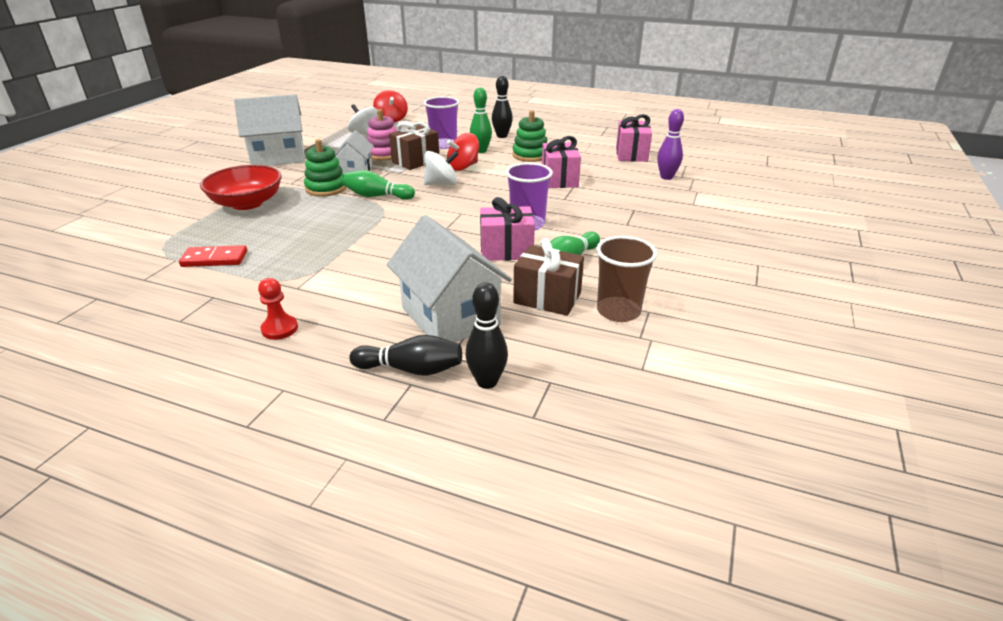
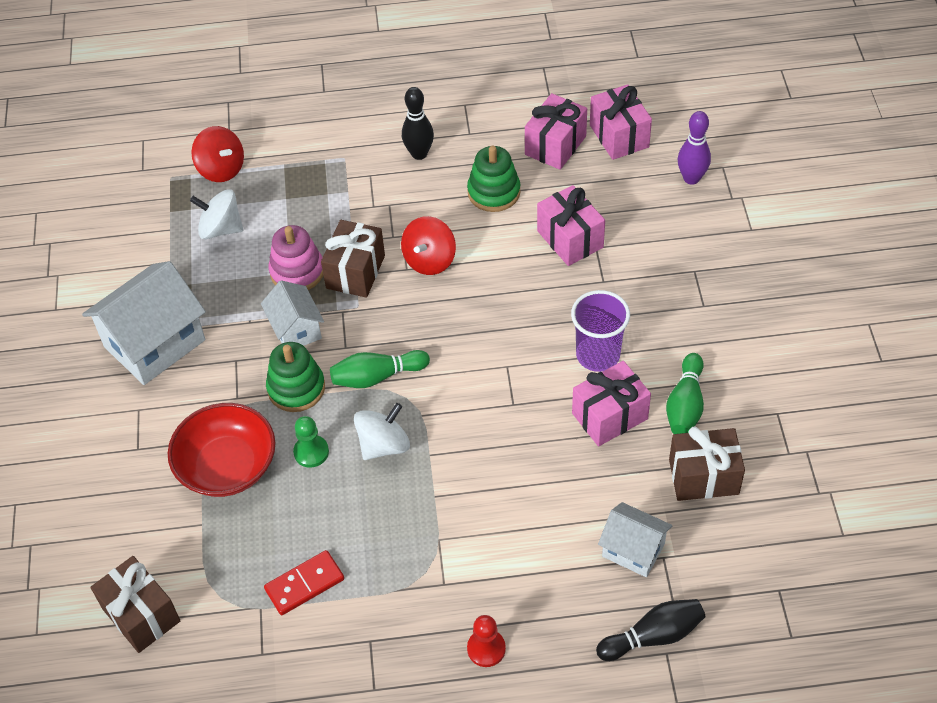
camera: 25 degrees left, 20 degrees up
(111, 241) = (141, 615): none -> brown gift
(299, 211) = (311, 452): none -> green pawn
(441, 184) = (434, 313): white spinning top -> white spinning top (384, 445)
(443, 144) = (357, 212): purple cup -> none
(450, 317) = (633, 550): white house -> white house, size x0.57
(481, 151) = (421, 207): green bowling pin -> none
(487, 382) = (728, 617): black bowling pin -> none
(586, 149) = (555, 145): none -> pink gift
(618, 311) = (780, 465): brown cup -> none

